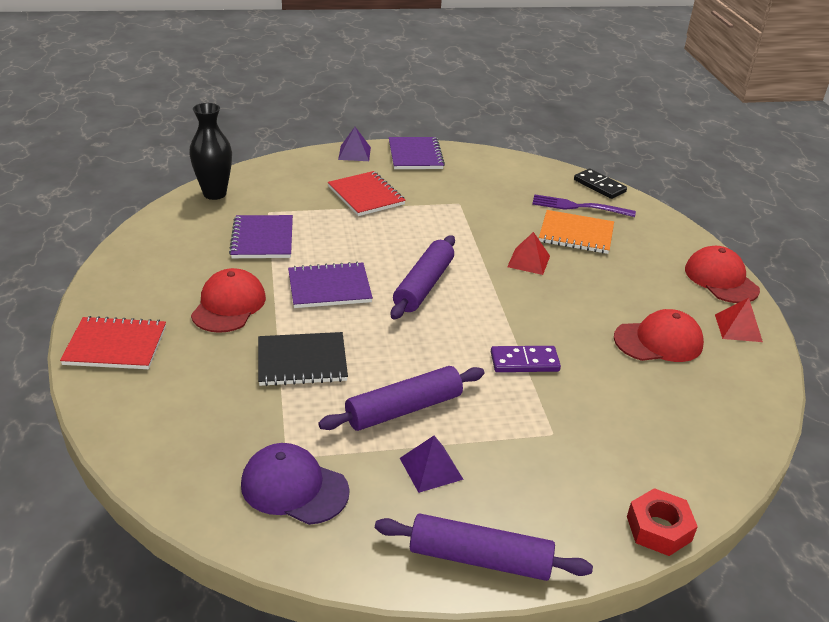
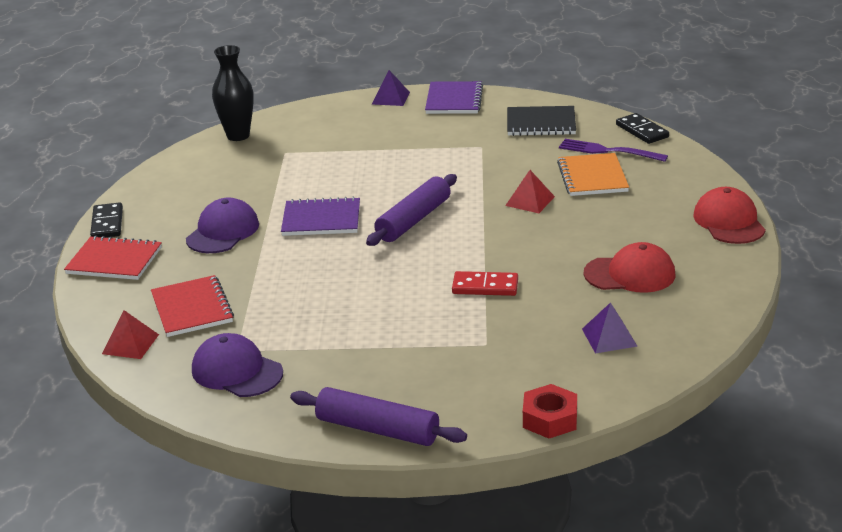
camera: 15 degrees right, 5 degrees down
(97, 299) = (107, 223): none -> black domino
(228, 305) = (223, 232): red cap -> purple cap
(262, 239) = (271, 176): purple notebook -> none
(302, 361) = (275, 279): black notebook -> black notebook (541, 123)
(366, 195) = (387, 138): red notebook -> red notebook (192, 308)
(404, 409) = (354, 319): purple rolling pin -> none
(431, 468) = (361, 364): purple pyramid -> purple pyramid (609, 337)
(524, 362) = (485, 287): purple domino -> red domino
(576, 234) = (592, 177): orange notebook -> orange notebook turned 60 degrees clockwise
(738, 328) = (722, 265): red pyramid -> red pyramid (130, 344)

